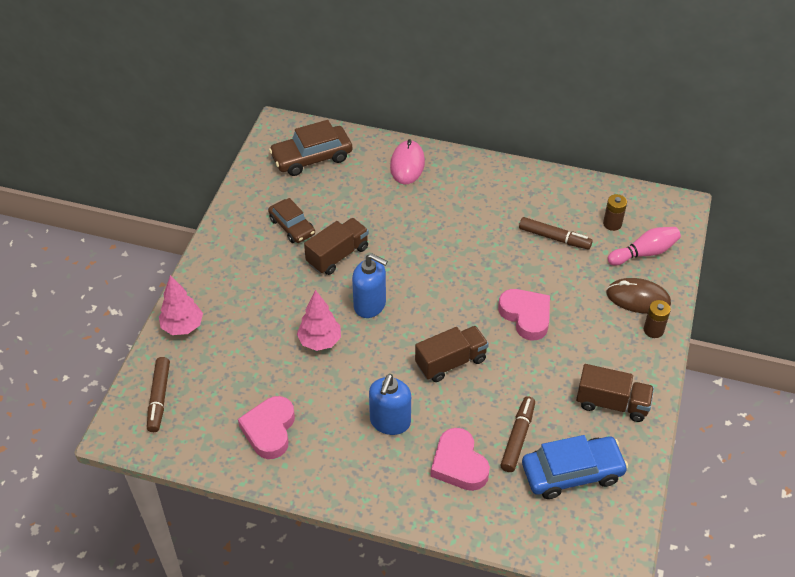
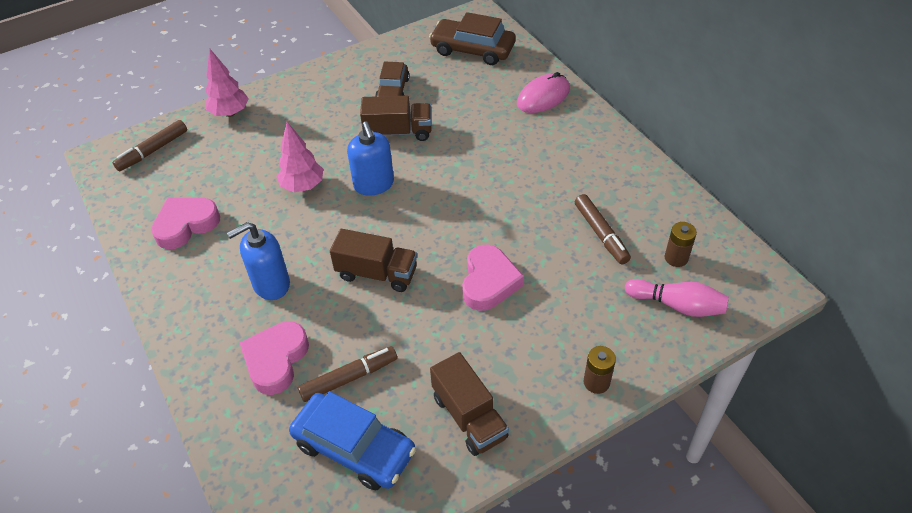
camera: 45 degrees right, 0 degrees up
(638, 298) = (617, 342): brown mouse -> none

